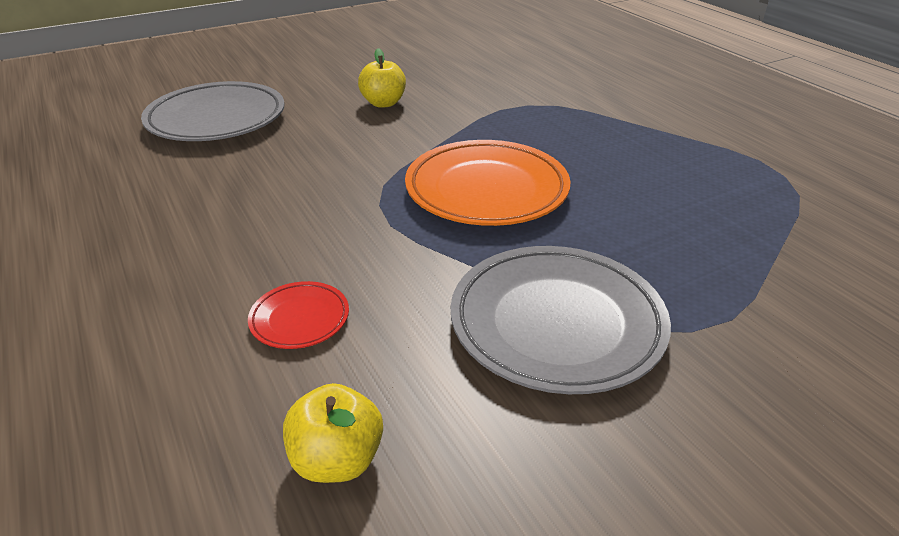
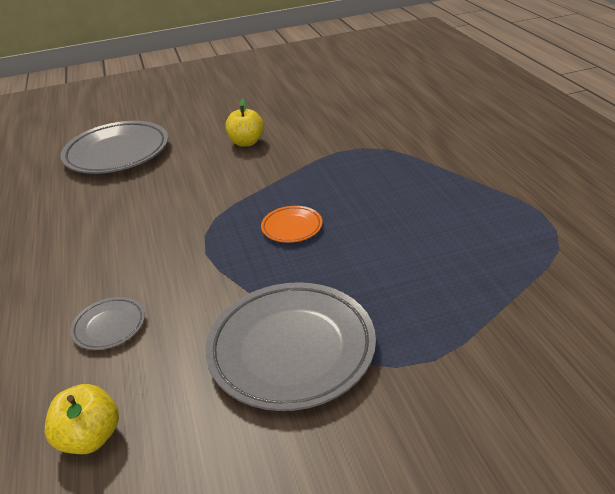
camera: 15 degrees right, 0 degrees up
(300, 319) = (109, 326): red plate -> grey plate
(486, 190) = (292, 227): orange plate -> orange plate, size x0.47

